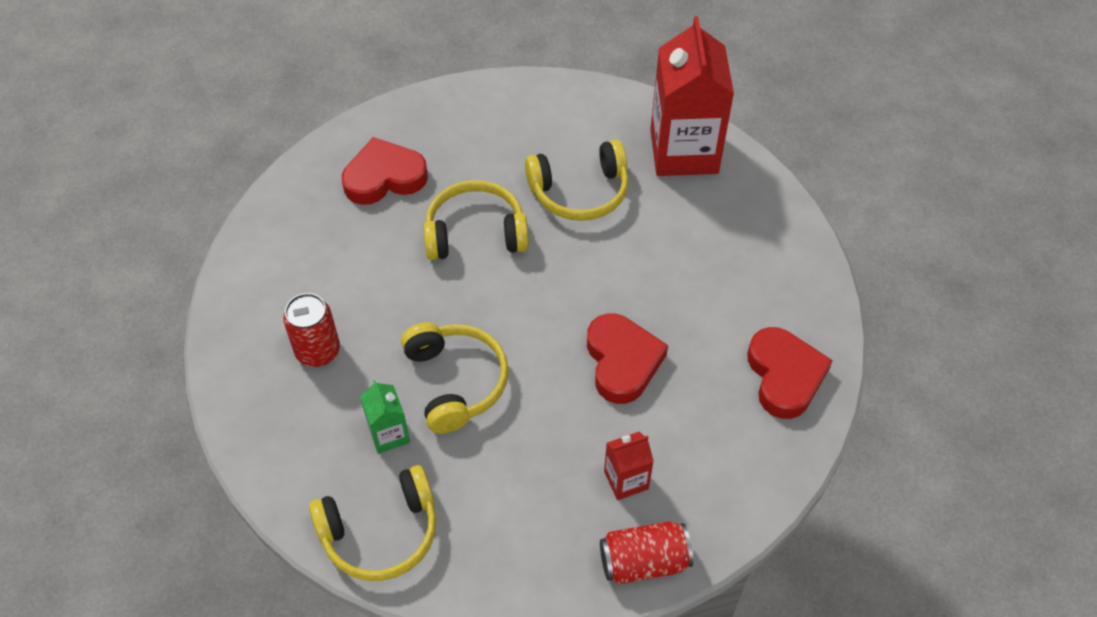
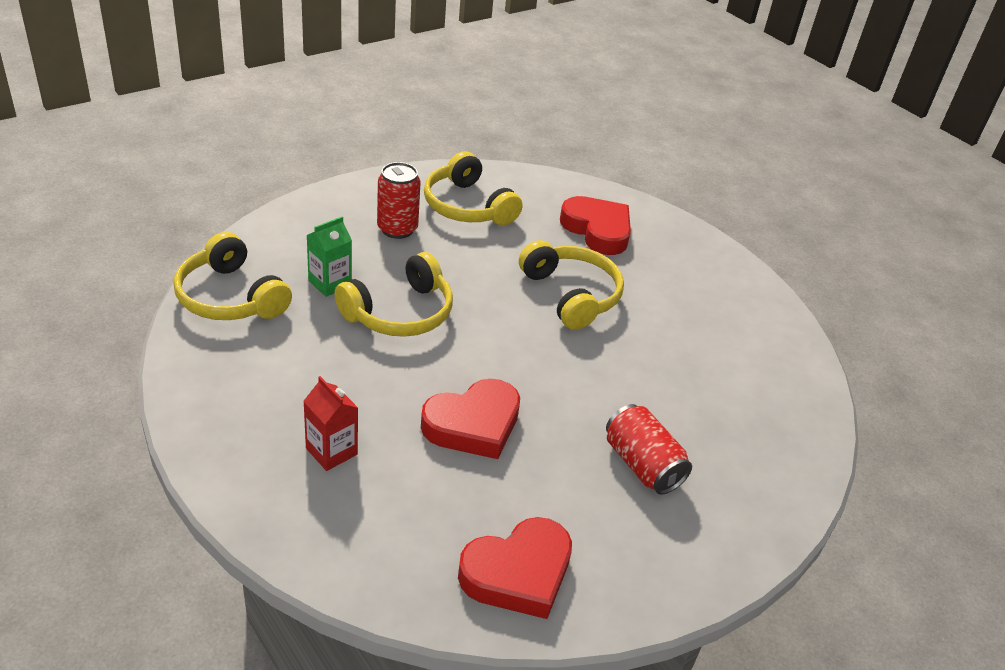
camera: 65 degrees right, 15 degrees down
(580, 191) = (666, 357): yellow headphones -> yellow headphones (468, 206)
(644, 561) = (239, 481): red can -> red can (642, 465)
(684, 151) = (778, 430): red carton -> none

